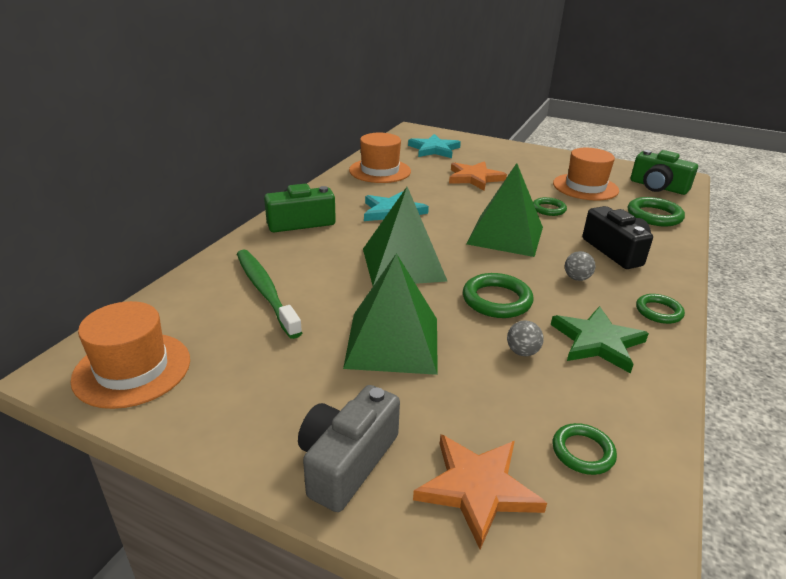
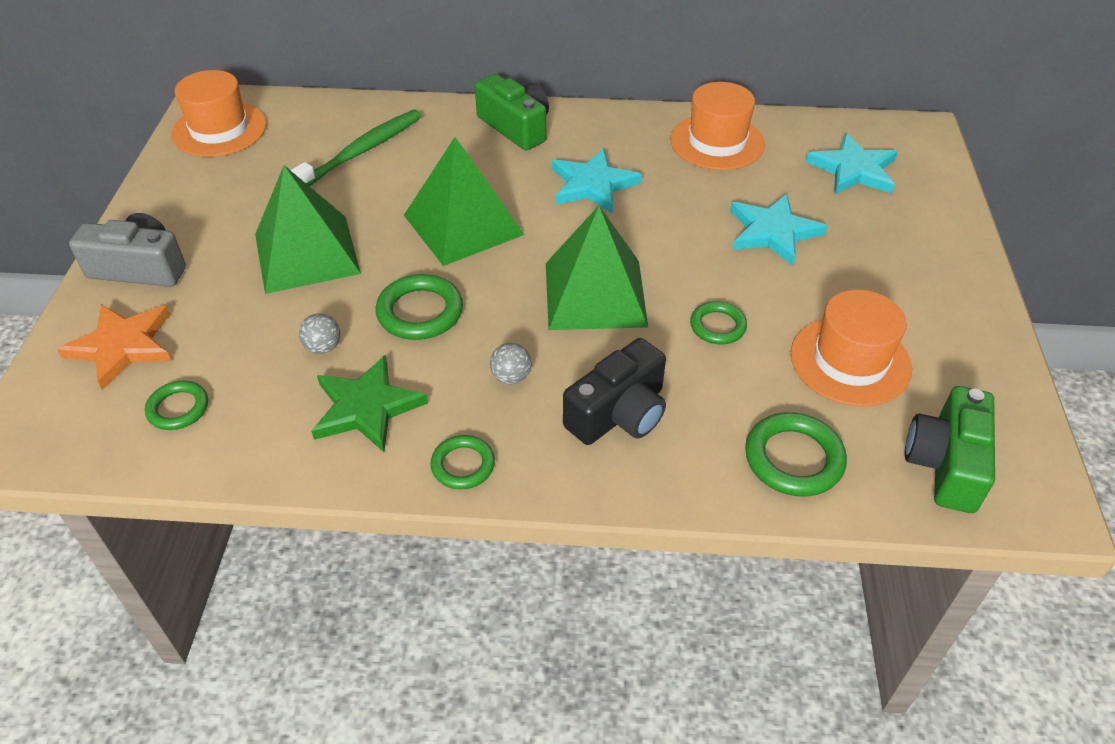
camera: 70 degrees right, 15 degrees up
(474, 178) = (773, 232): orange star -> turquoise star

